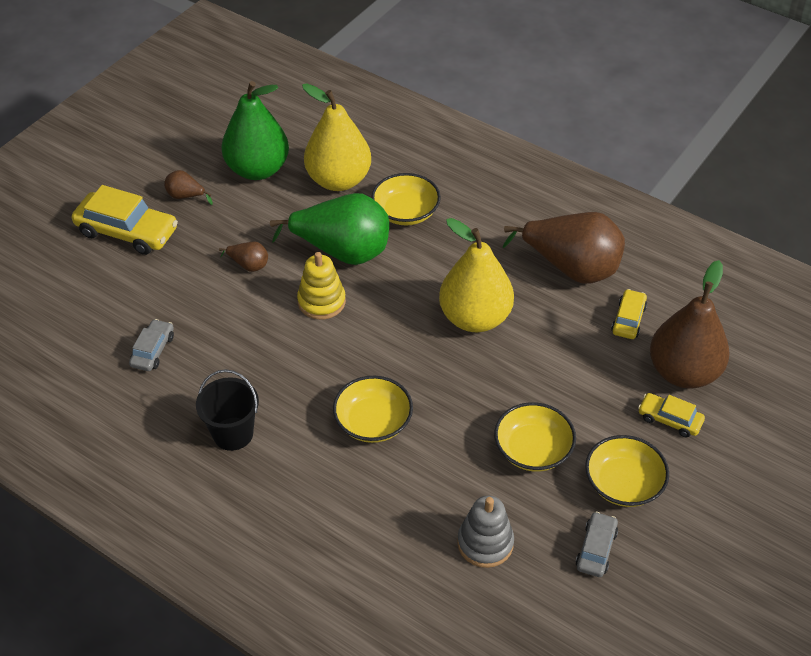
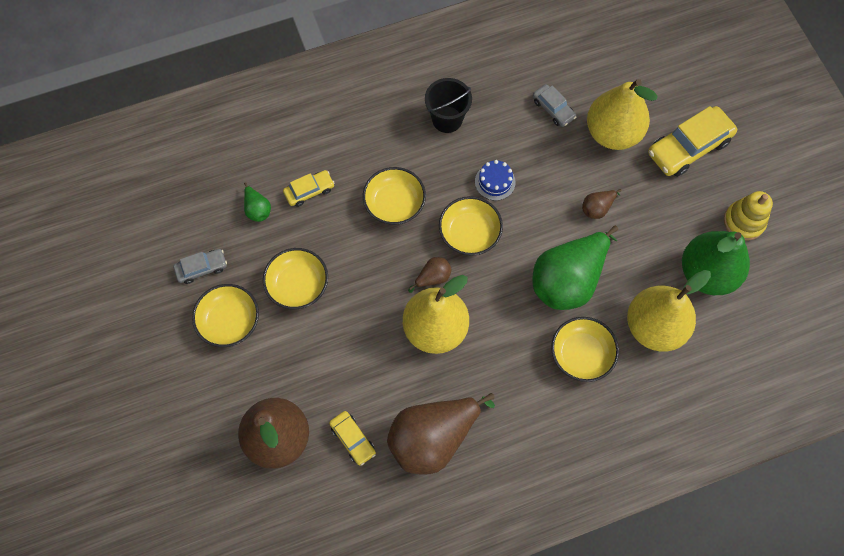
camera: 125 degrees right, 20 degrees up
(150, 291) = (612, 133): none -> yellow pear
(186, 196) = (705, 205): brown pear -> brown pear (433, 278)
(280, 354) = (495, 182): none -> blue cake
(321, 302) = (525, 235): yellow stacking toy -> yellow stacking toy (743, 222)
(355, 344) = (469, 233): none -> yellow bowl
(485, 543) = (257, 209): grey stacking toy -> green pear
(596, 549) = (202, 268): grey car -> grey car turned 75 degrees counterclockwise
(669, 419) = (250, 393): yellow car -> yellow car (309, 191)

